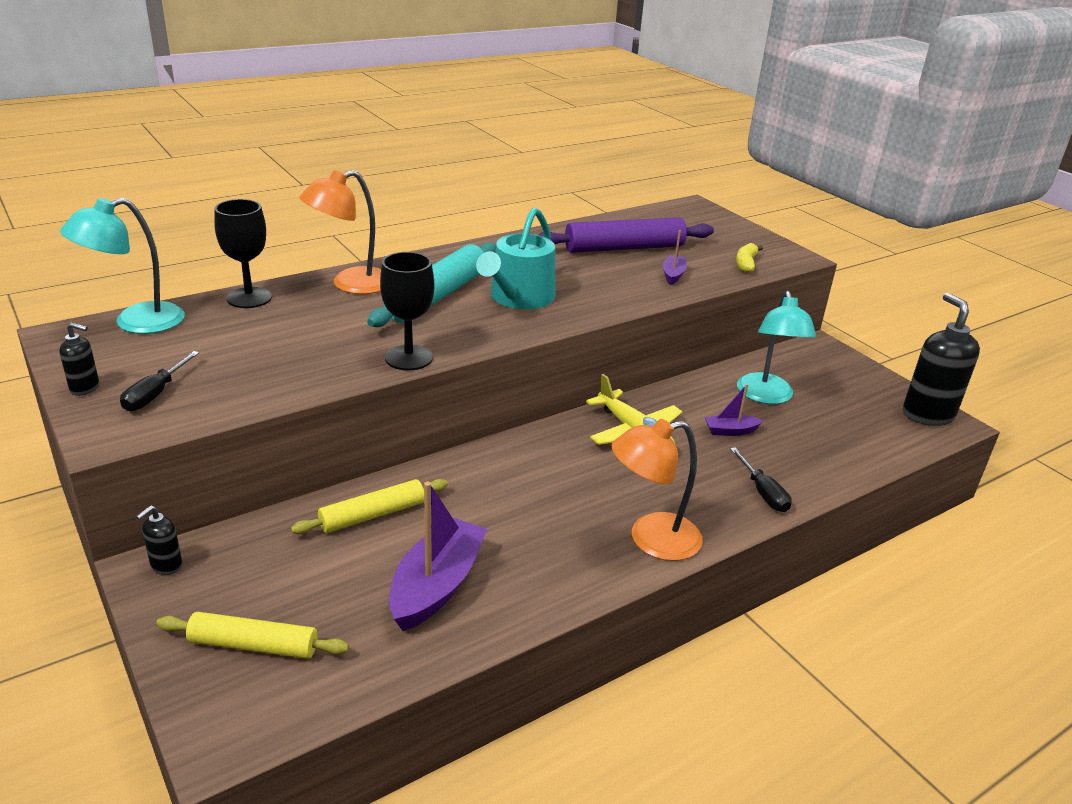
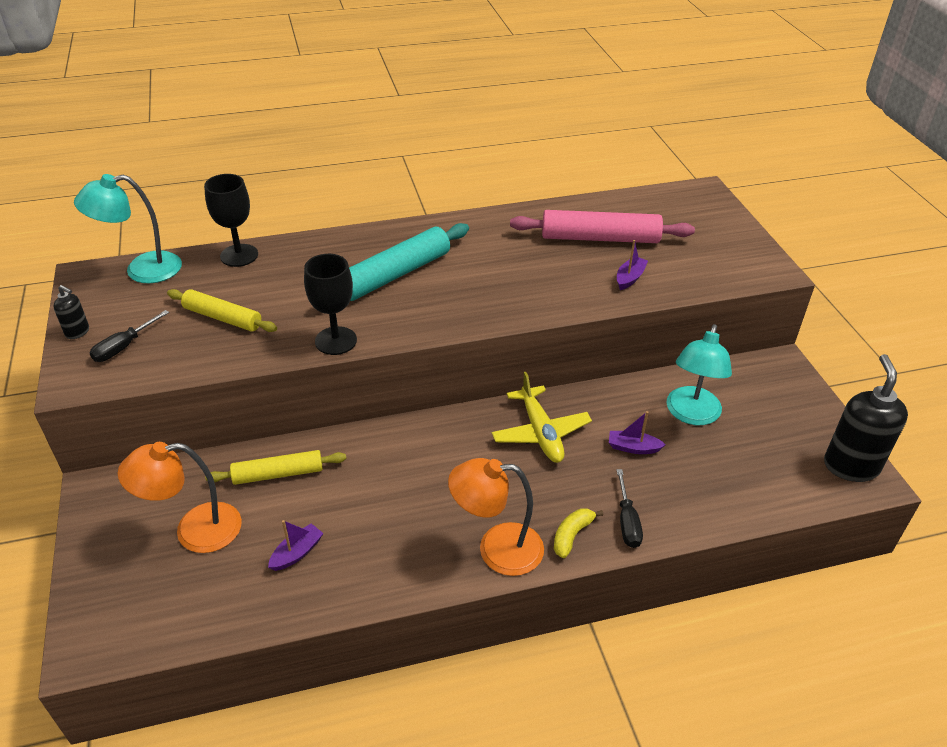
camera: 20 degrees right, 10 degrees up
(166, 565) = (109, 488): black soap dispenser -> none
(254, 645) = (140, 574): yellow rolling pin -> yellow rolling pin (223, 318)
(350, 284) = (328, 251): orange lamp -> orange lamp (194, 530)
(437, 585) = (297, 553): purple boat -> purple boat, size x0.50
(518, 298) = (466, 287): turquoise watering can -> none
(624, 248) = (600, 238): purple rolling pin -> pink rolling pin
(746, 264) = (714, 273): yellow banana -> yellow banana (572, 535)

